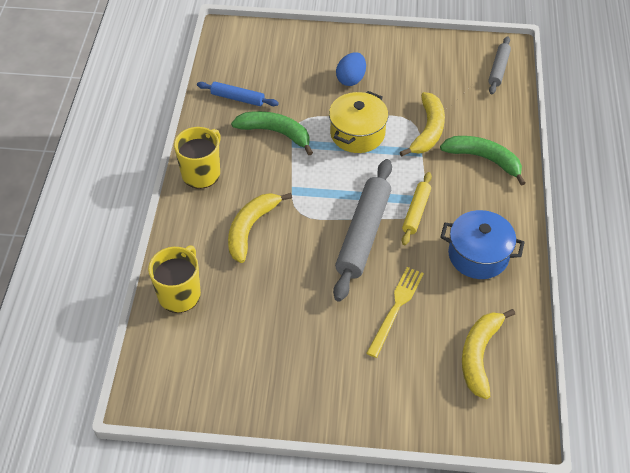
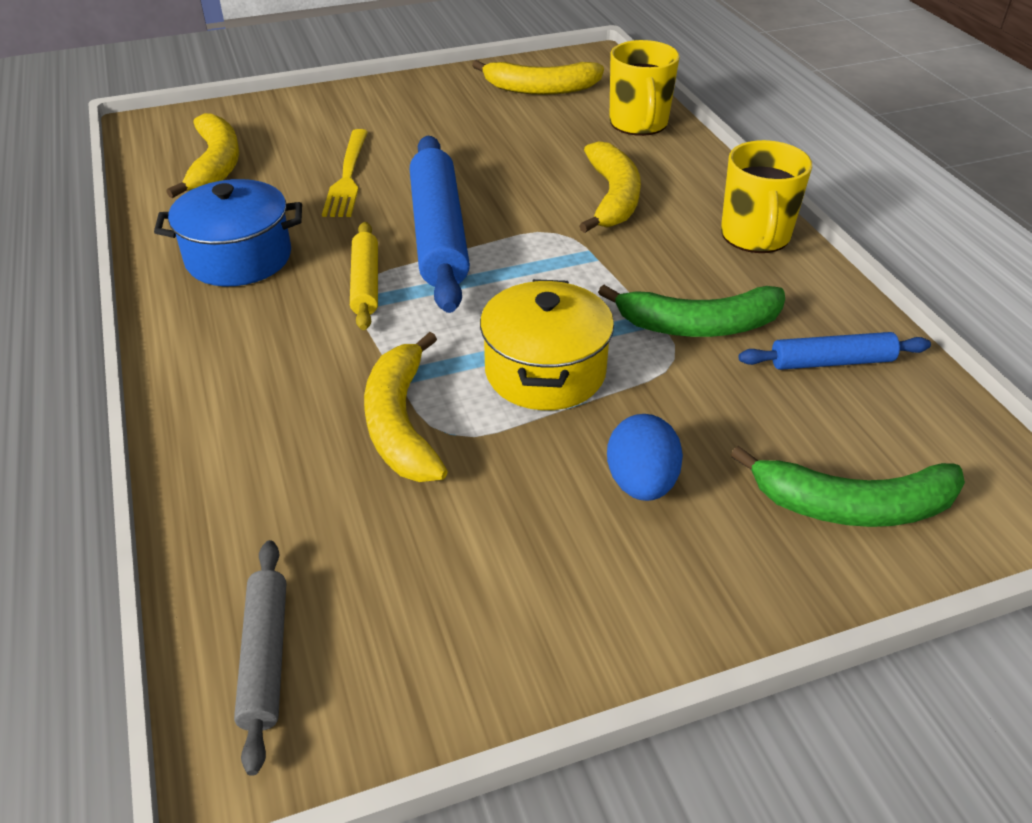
camera: 155 degrees right, 10 degrees down
(214, 366) = (541, 89): none -> yellow banana
(363, 234) = (438, 234): grey rolling pin -> blue rolling pin
(484, 159) = (259, 403): green banana -> green banana (854, 506)

